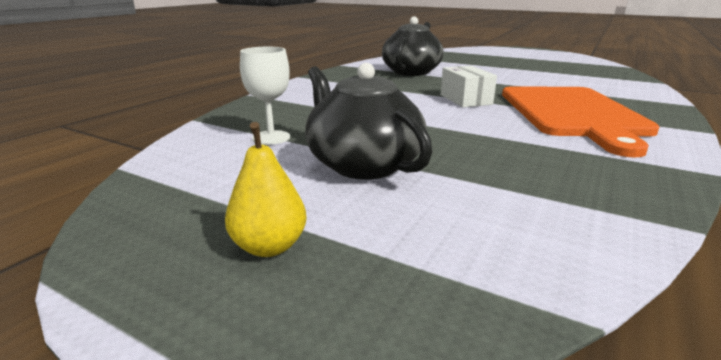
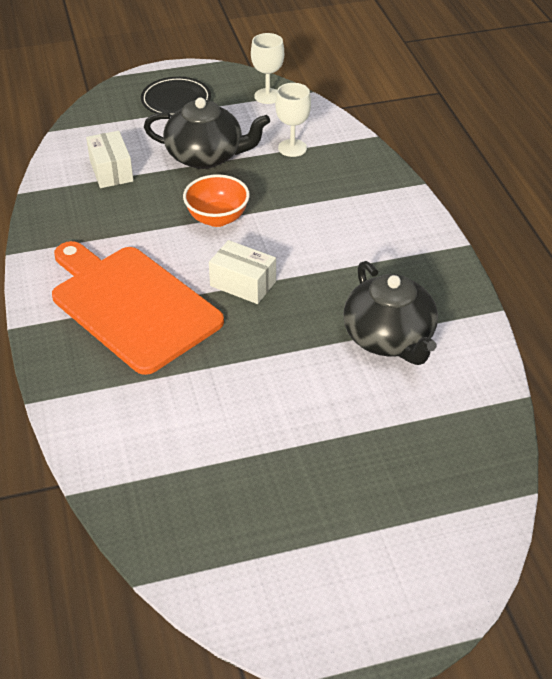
camera: 135 degrees right, 20 degrees up
(163, 187) = (267, 96): none -> white goblet
(269, 247) = (176, 101): yellow pear -> black plate
(432, 126) = (217, 218): none -> orange bowl
(508, 198) = (111, 171): none -> white box

